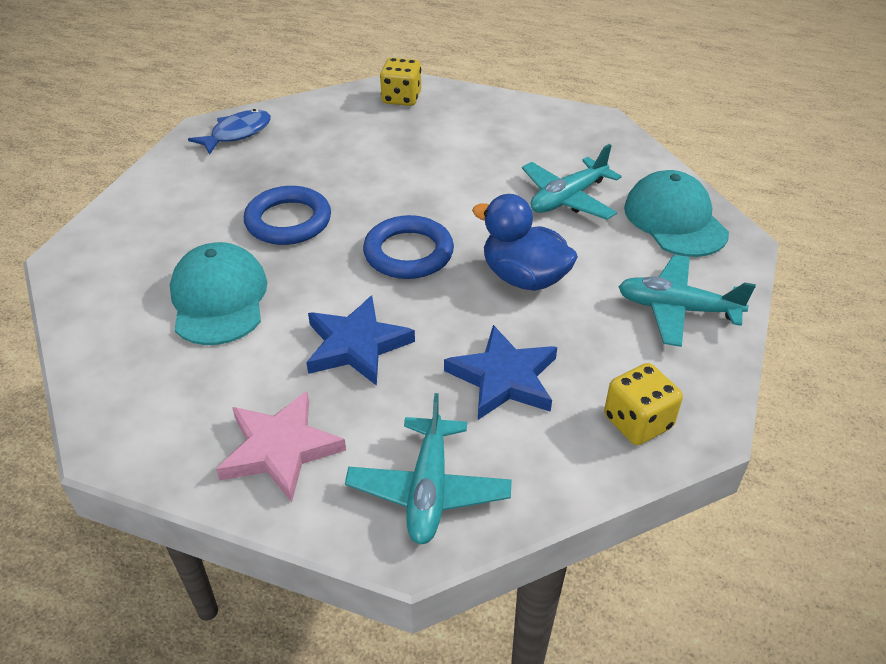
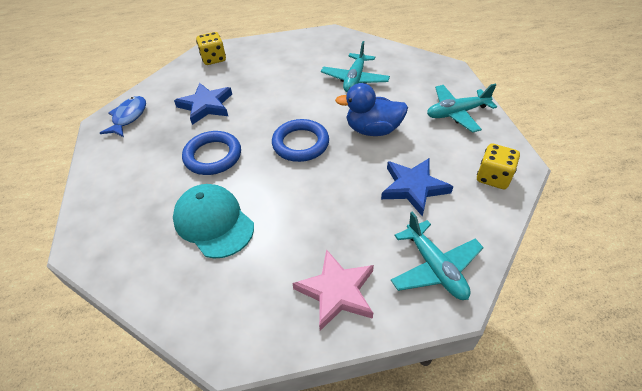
camera: 30 degrees left, 5 degrees up
(356, 345) = (321, 209): blue star -> blue star (206, 106)
(675, 220) = (414, 69): turquoise cap -> none

